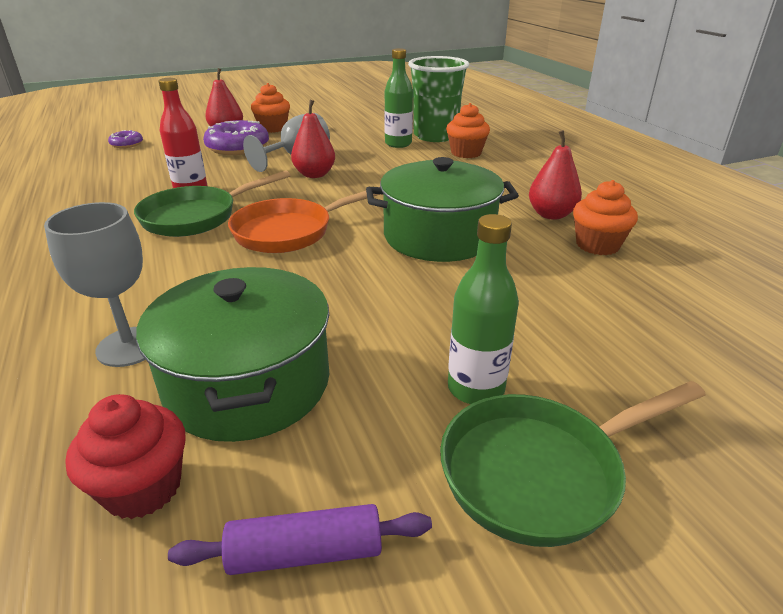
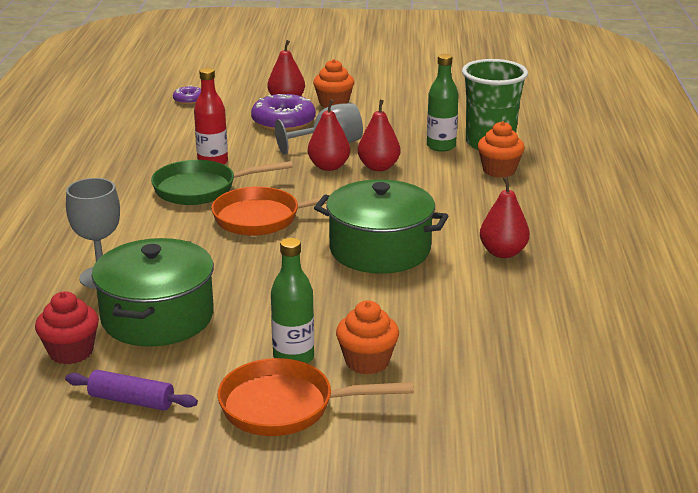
camera: 25 degrees right, 5 degrees down
(361, 167) = (378, 167): none -> red pear
(540, 471) = (286, 407): green pan -> orange pan
(597, 245) = (508, 288): orange cupcake -> orange cupcake (367, 362)

